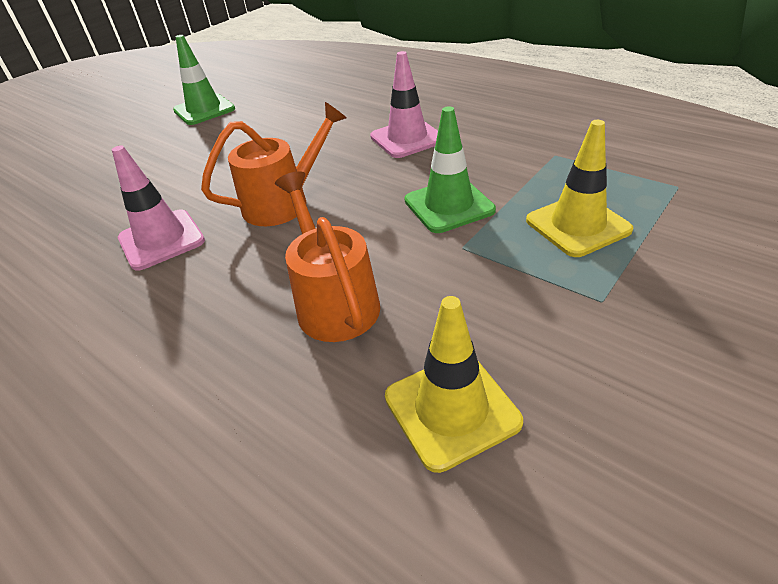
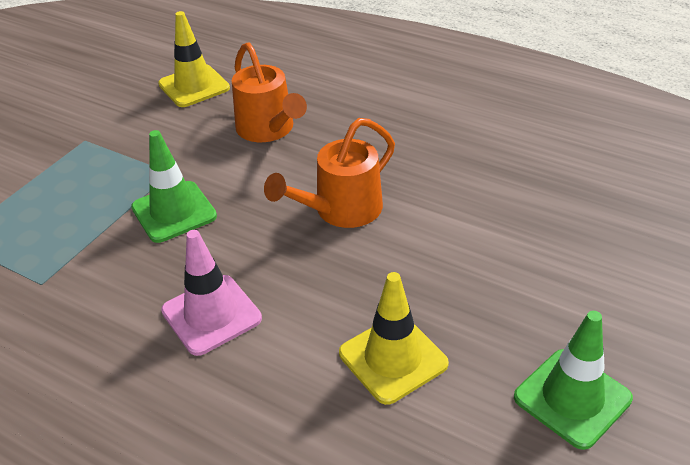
camera: 170 degrees right, 0 degrees up
(161, 240) = (442, 167): pink traffic cone -> none
(577, 225) = (68, 195): yellow traffic cone -> yellow traffic cone (393, 358)

